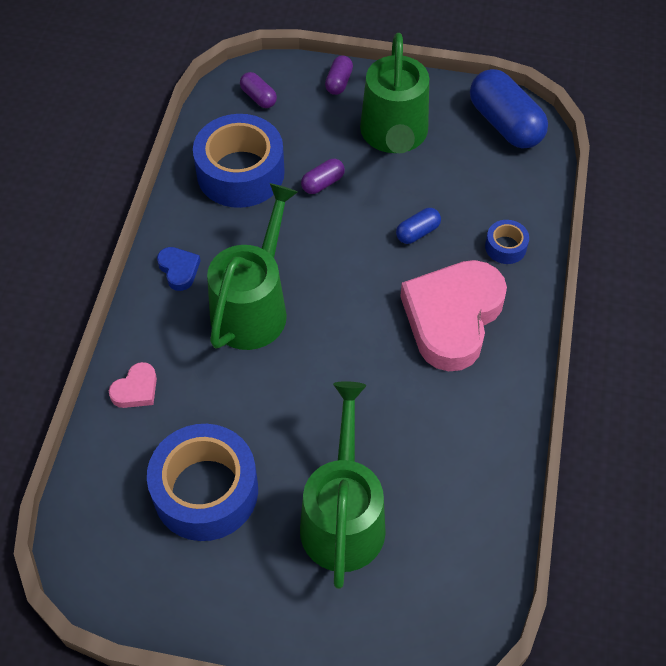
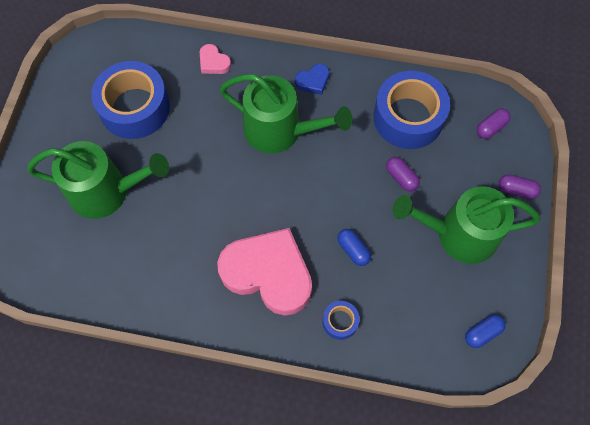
camera: 90 degrees right, 10 degrees up
(505, 124) = (482, 333): blue capsule -> blue capsule, size x0.49

